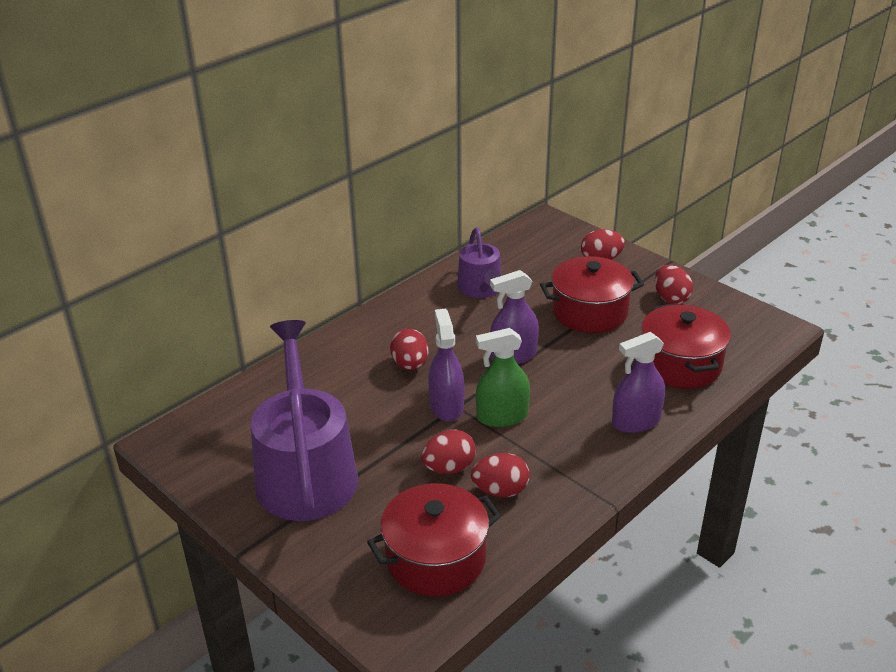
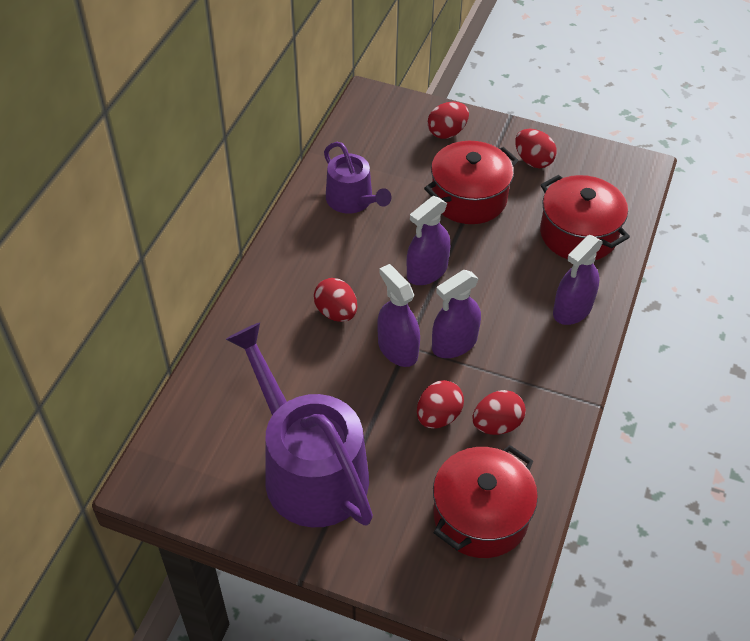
camera: 25 degrees left, 15 degrees up
(502, 416) = (454, 343): green spray bottle -> purple spray bottle

